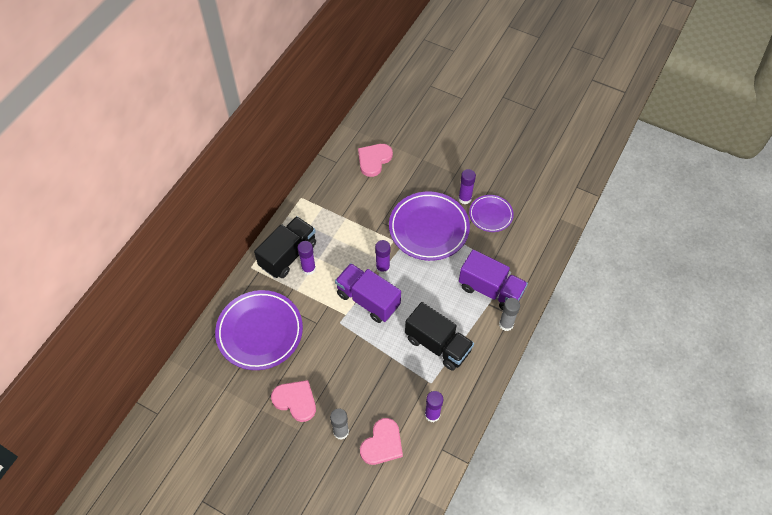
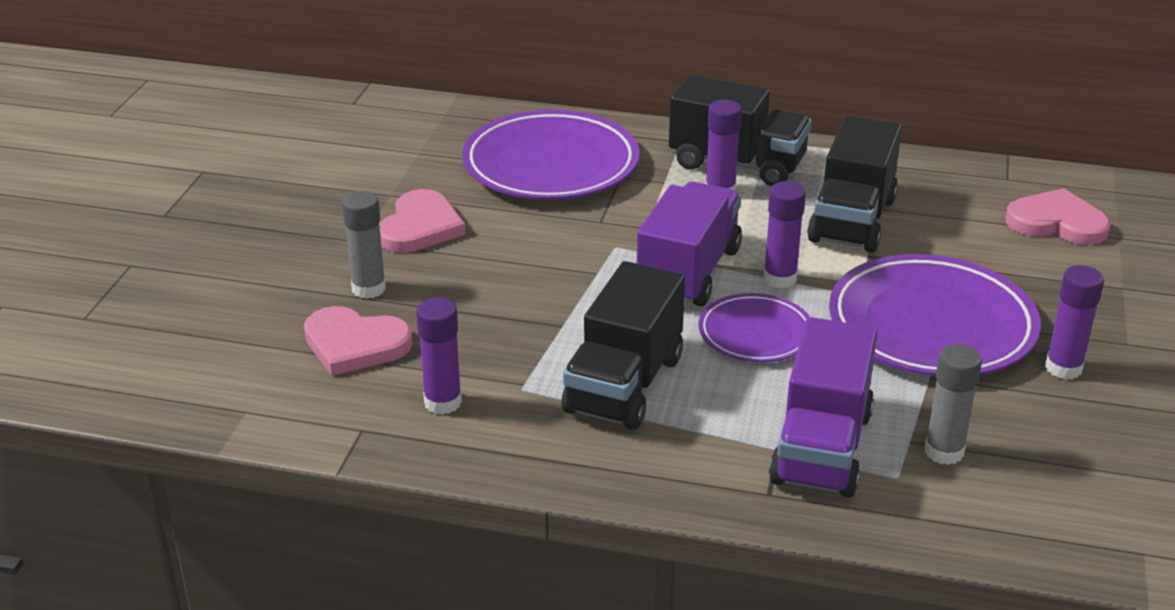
camera: 75 degrees right, 25 degrees down
(349, 228) = (852, 220): none -> black truck
(490, 215) = (1049, 418): purple plate -> purple plate (755, 334)
(506, 324) = (735, 488): grey glue stick -> grey glue stick (944, 452)

